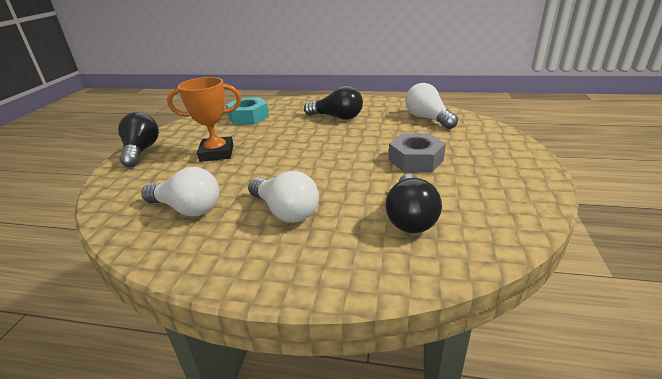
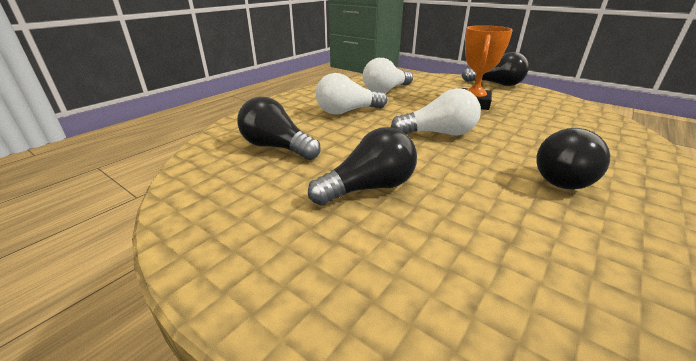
camera: 115 degrees right, 0 degrees up
(248, 117) = (580, 125): turquoise nut -> none
(416, 160) = (368, 188): grey nut -> black light bulb
(428, 119) = (532, 273): white light bulb -> white light bulb (438, 133)

